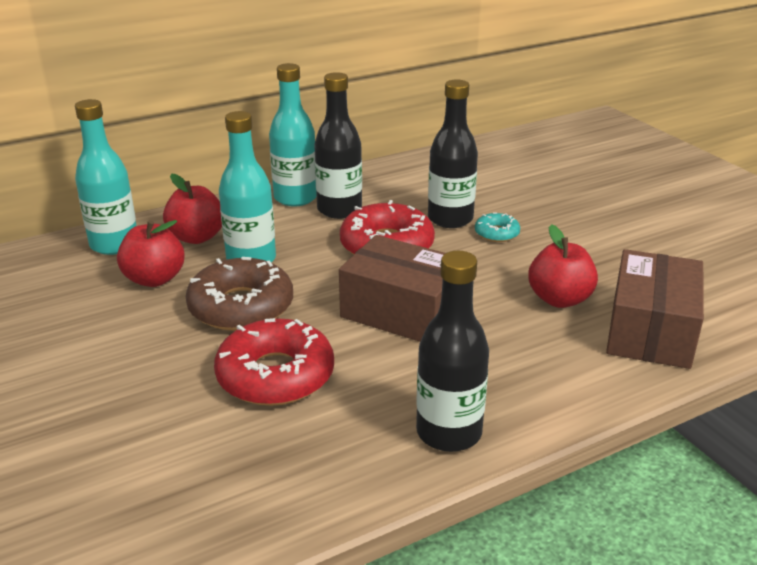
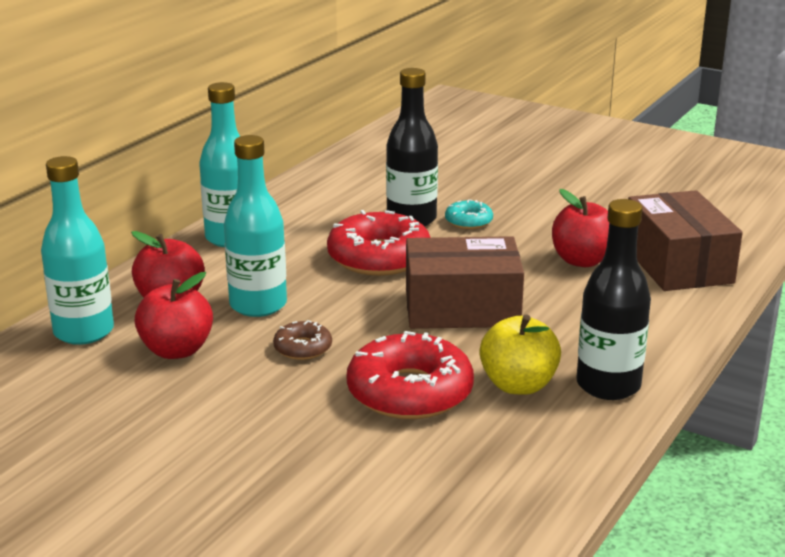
camera: 30 degrees left, 5 degrees down
(241, 307) = (303, 348): brown donut -> brown donut, size x0.49
(339, 210) = (292, 238): black bottle -> none
(370, 402) = (518, 385): none -> yellow apple

